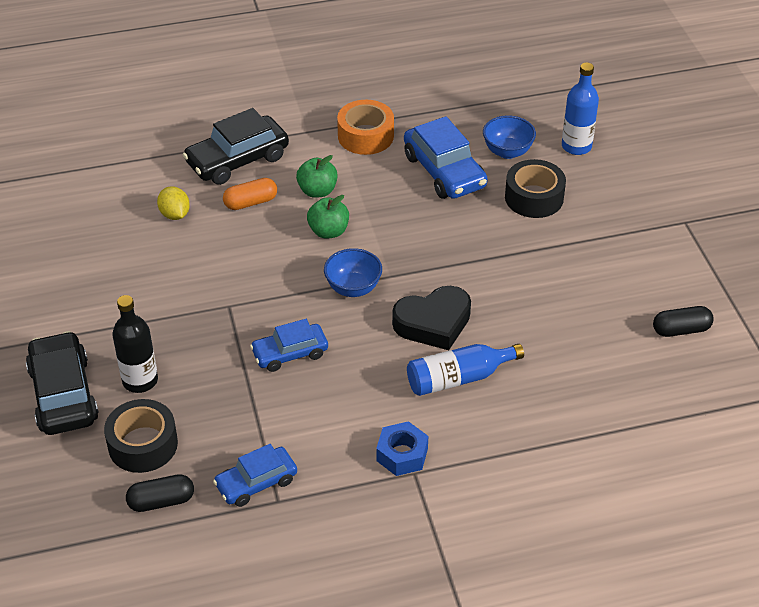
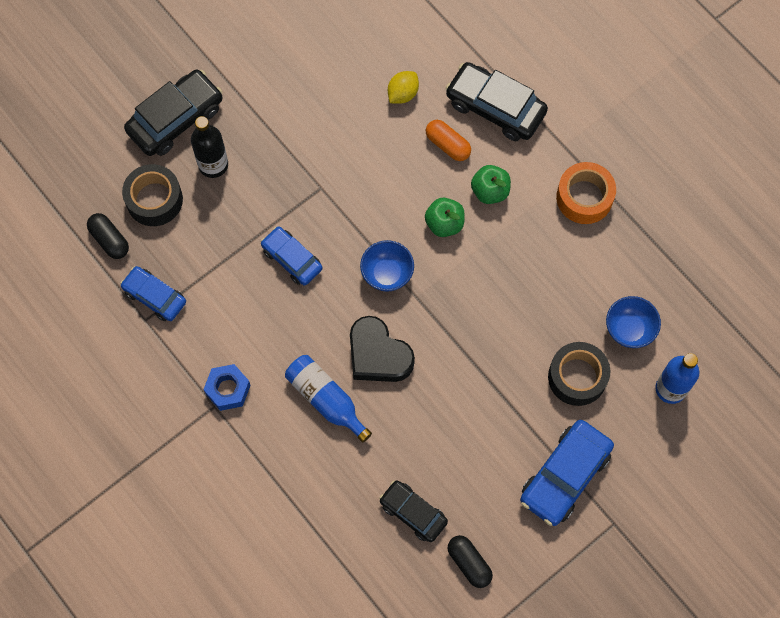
camera: 65 degrees right, 25 degrees up
(444, 171) = (572, 285): blue car -> blue car (565, 476)
(611, 353) = (413, 513): none -> black car

